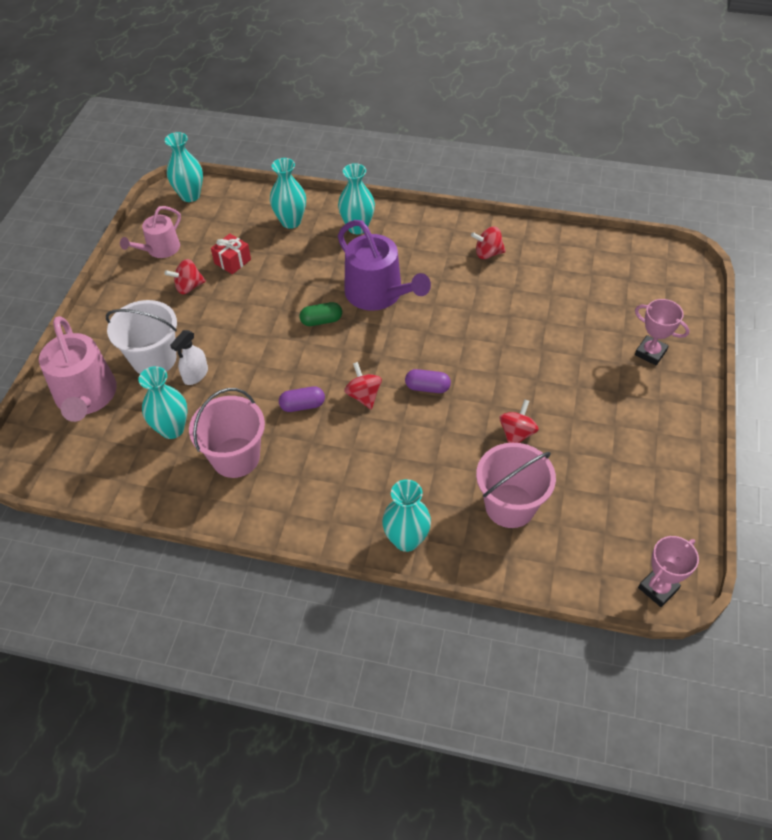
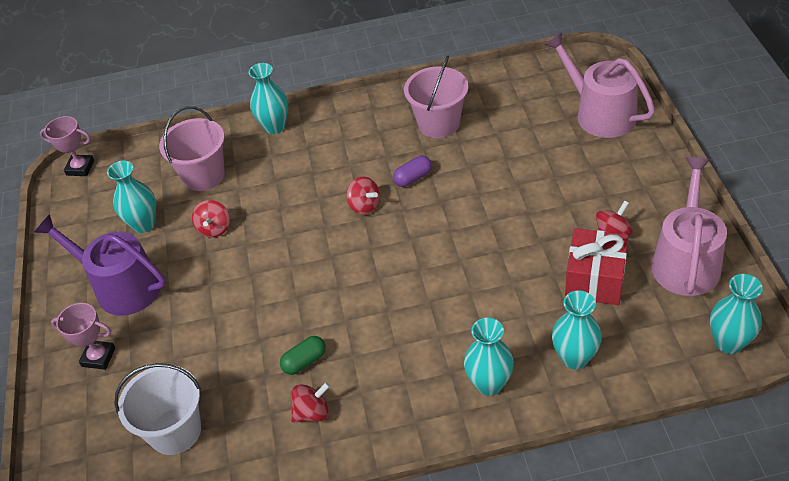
camera: 160 degrees right, 5 degrees down
(154, 359) = (575, 161): white bucket -> white bucket (175, 431)
(160, 249) = (686, 261): pink watering can -> pink watering can, size x1.67
(172, 429) = (506, 121): turquoise vase -> turquoise vase (144, 224)
(195, 375) = (526, 164): white spray bottle -> none
(232, 261) = (594, 280): red gift -> red gift, size x1.70
(321, 321) = (450, 255): green capsule -> green capsule (304, 361)
(378, 294) = (410, 307): purple watering can -> purple watering can (121, 286)
(427, 387) = (310, 235): purple capsule -> none
(658, 588) = (80, 168): pink trophy -> pink trophy turned 75 degrees clockwise

